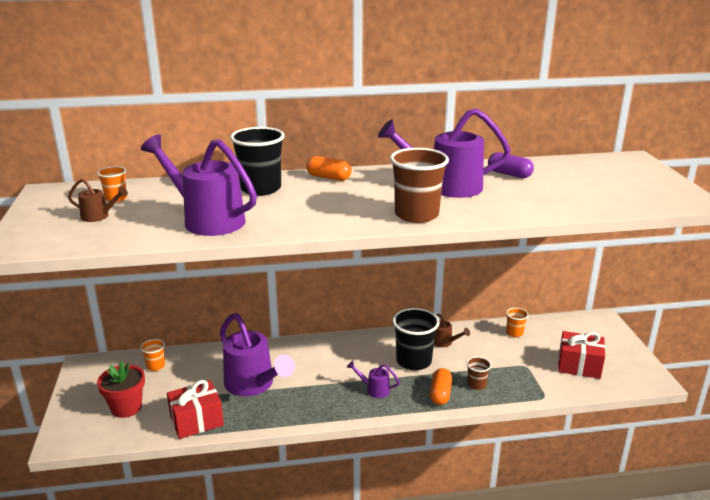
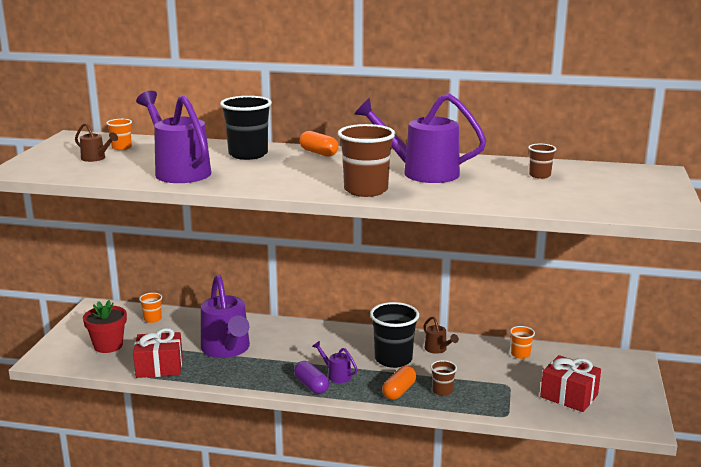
camera: 20 degrees right, 5 degrees down
(509, 174) = (500, 170): purple capsule -> purple capsule (311, 385)
(547, 175) = (539, 175): none -> brown cup

